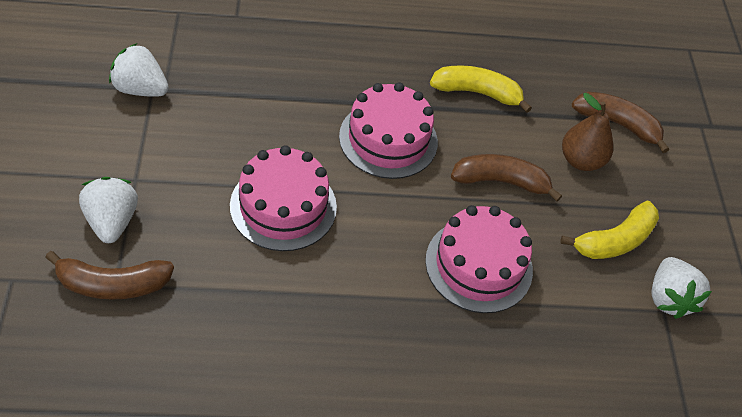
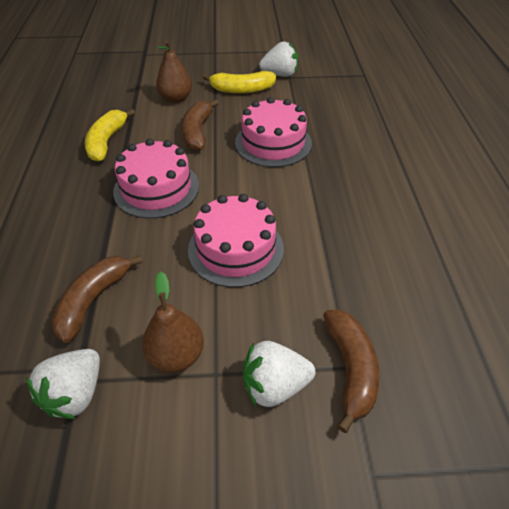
camera: 85 degrees left, 5 degrees down
(160, 153) = (176, 355): none -> brown pear
(614, 240) = (242, 90): yellow banana -> yellow banana turned 120 degrees clockwise
(617, 124) = (142, 83): brown banana -> brown banana (93, 300)

